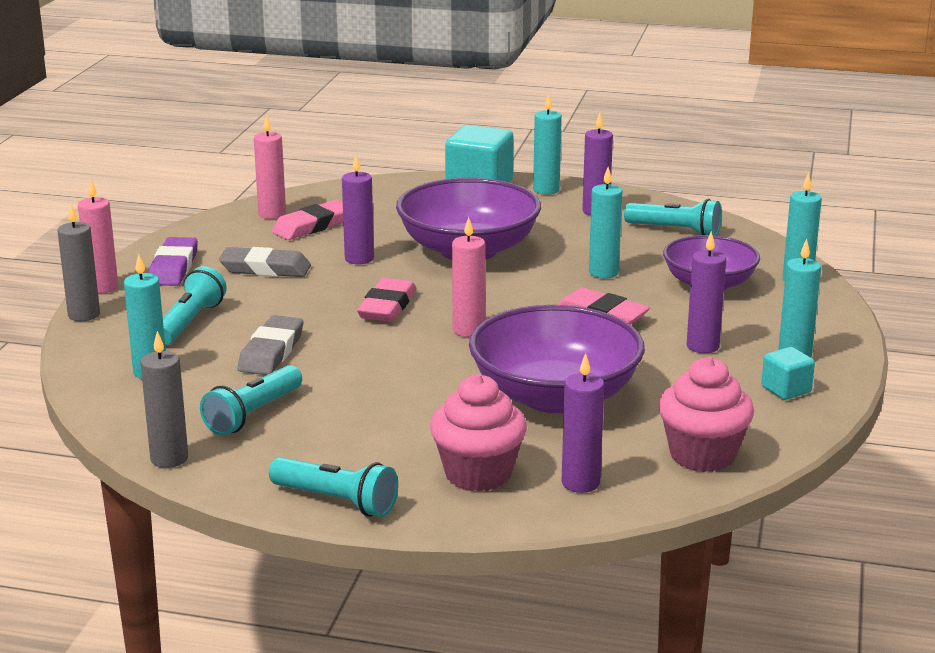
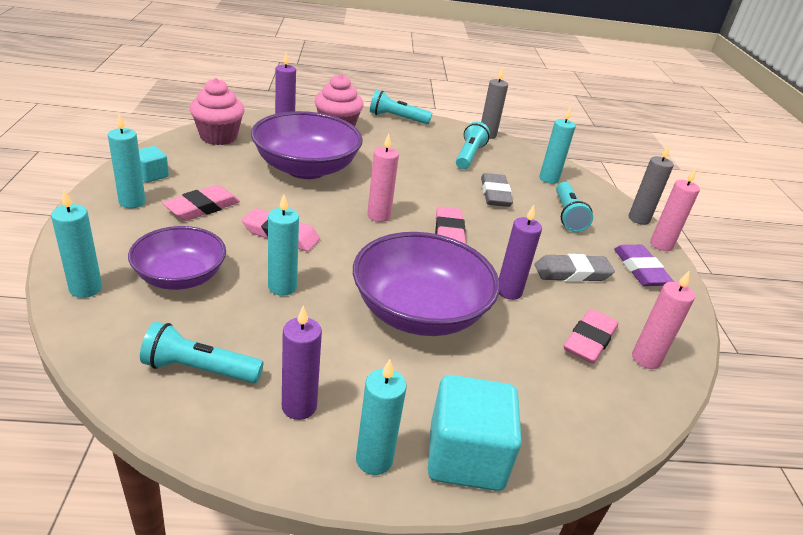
camera: 160 degrees right, 10 degrees up
(702, 346) = (202, 207): purple candle -> pink eraser

